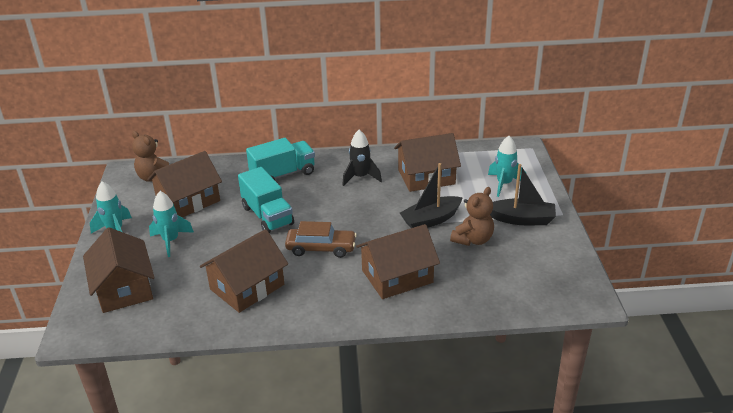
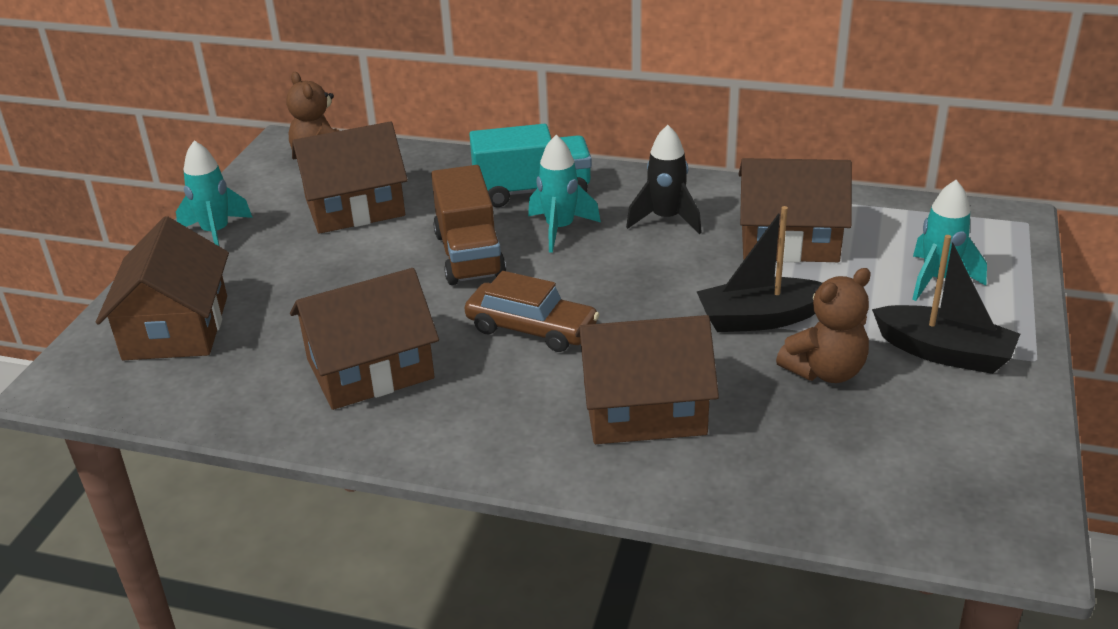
camera: 20 degrees right, 0 degrees up
(171, 241) = (291, 266): turquoise rocket -> turquoise rocket (560, 229)
(267, 216) = (469, 255): turquoise truck -> brown truck

